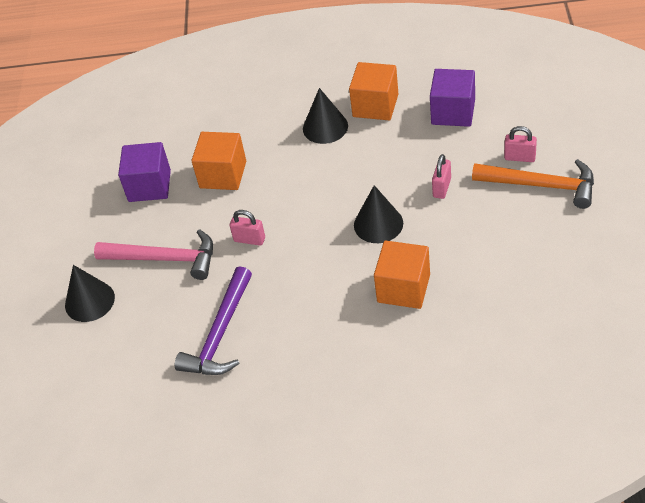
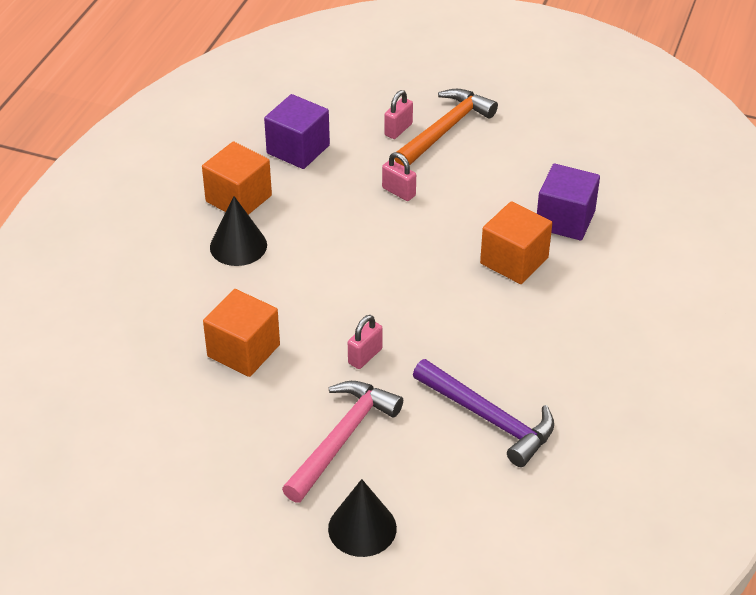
camera: 75 degrees left, 5 degrees down
(149, 186) = (207, 422): purple cube -> purple cube (565, 220)
(378, 224) = (415, 251): black cone -> none

